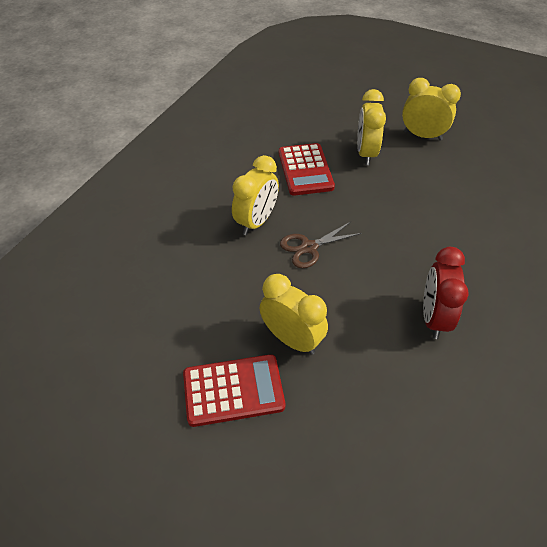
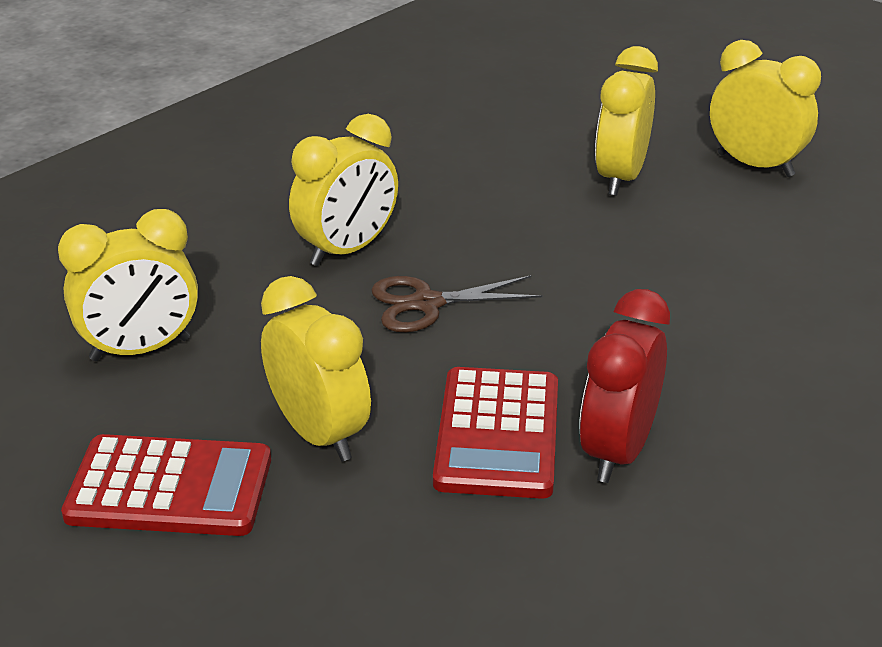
camera: 15 degrees right, 15 degrees down
(180, 305) = (140, 349): none -> yellow clock
(305, 170) = (484, 186): red calculator -> red calculator (498, 434)

